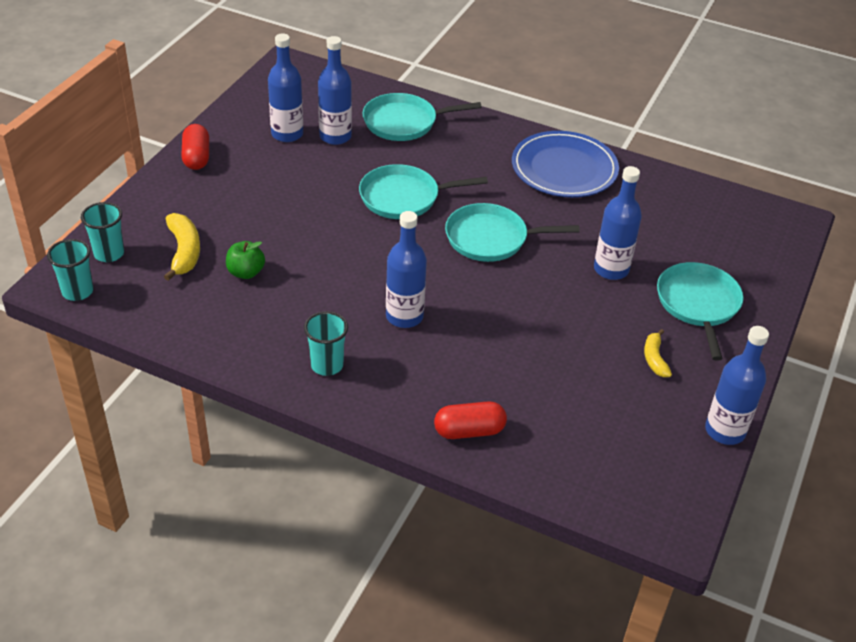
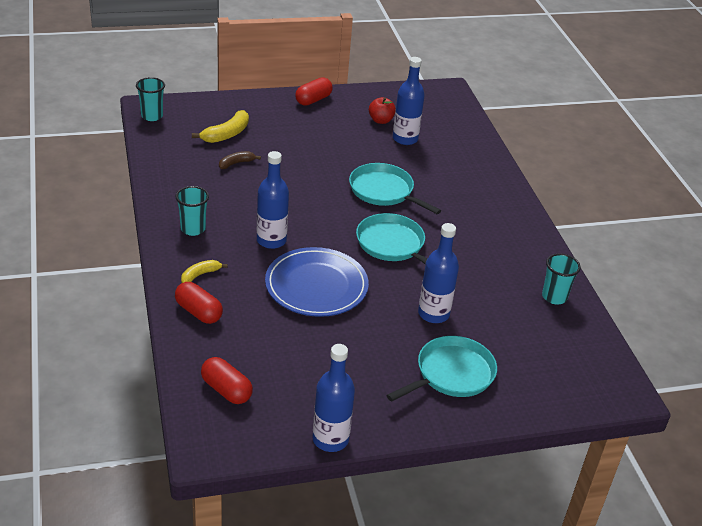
camera: 50 degrees right, 5 degrees down
(109, 253) = (194, 111): turquoise cup -> turquoise cup (554, 297)
(246, 272) = (236, 163): green apple -> brown banana
(287, 134) = (381, 120): blue bottle -> red apple
(404, 122) = (459, 158): turquoise pan -> none
(564, 168) = (513, 247): blue plate -> blue plate (316, 286)
(604, 470) = (226, 390): none -> red capsule
(654, 359) = (364, 373): yellow banana -> yellow banana (200, 275)

